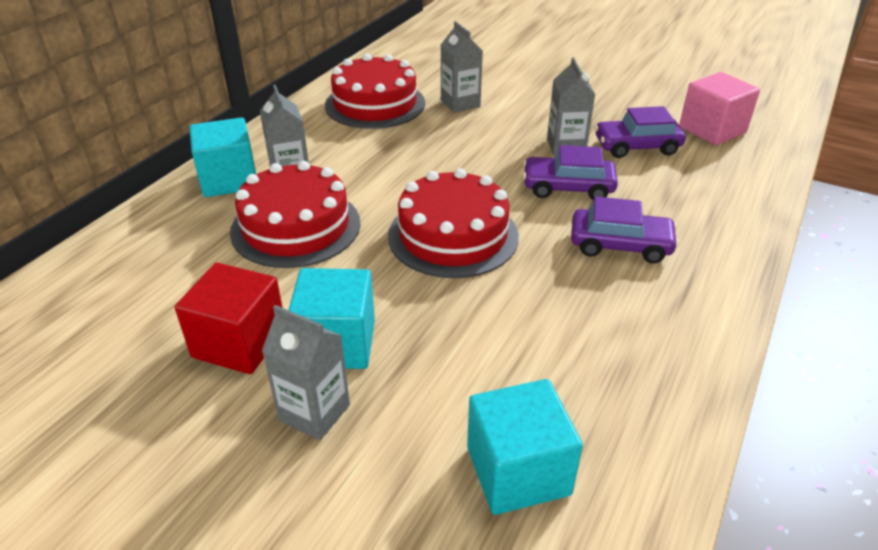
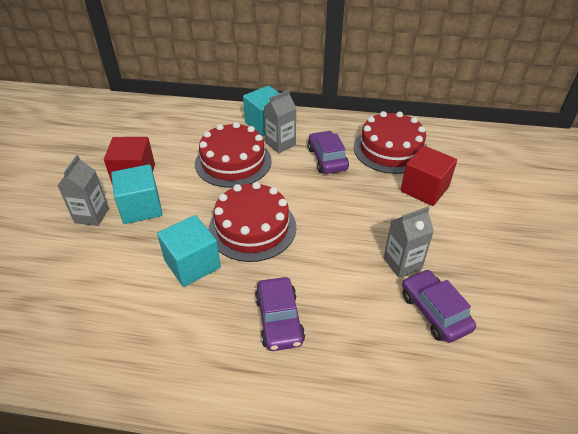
camera: 70 degrees right, 5 degrees up
(460, 103) = (424, 189): grey carton -> red cube
(518, 471) = (59, 302): turquoise cube -> turquoise cube (192, 264)
(568, 187) = (341, 275): purple car -> purple car (327, 159)
(712, 130) = (512, 371): pink cube -> none

